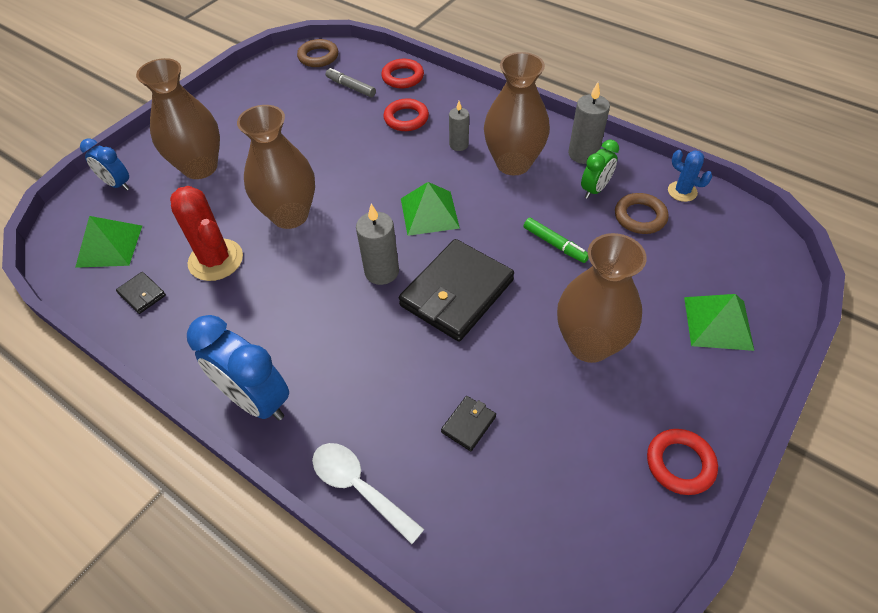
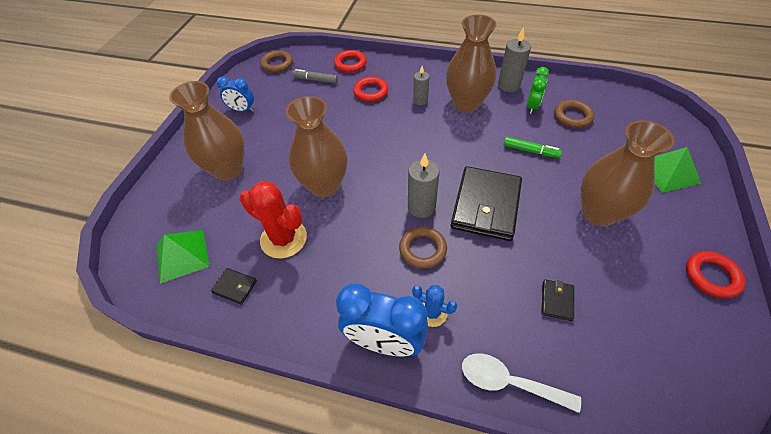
camera: 20 degrees left, 0 degrees up
(117, 184) = (162, 202): blue clock -> blue clock (242, 110)
(354, 319) = (422, 249): none -> brown ring
(429, 213) = (429, 154): green pyramid -> none
(682, 191) = (587, 93): blue cactus -> blue cactus (432, 312)

